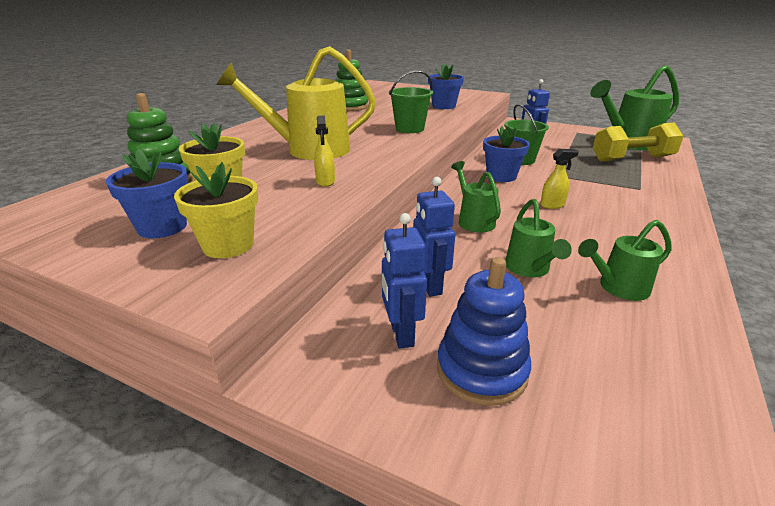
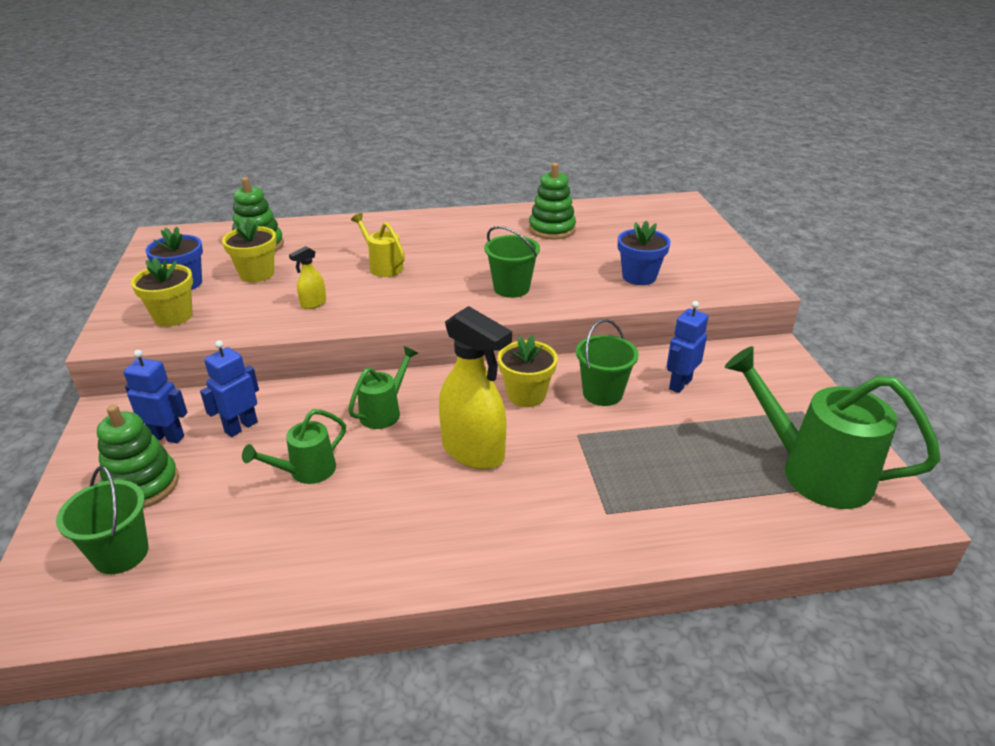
camera: 55 degrees right, 5 degrees up
(308, 150) = (383, 266): yellow watering can -> yellow watering can, size x0.53
(401, 334) = (167, 437): blue robot -> blue robot turned 60 degrees clockwise
(481, 370) = (142, 485): blue stacking toy -> green stacking toy
(501, 176) = (526, 395): blue flower pot -> yellow flower pot
(552, 205) = (473, 452): yellow spray bottle -> yellow spray bottle, size x2.20
(605, 411) = (121, 553): none -> green bucket
(618, 288) = (307, 533): green watering can -> none
(632, 159) = (735, 487): yellow dumbbell -> none

